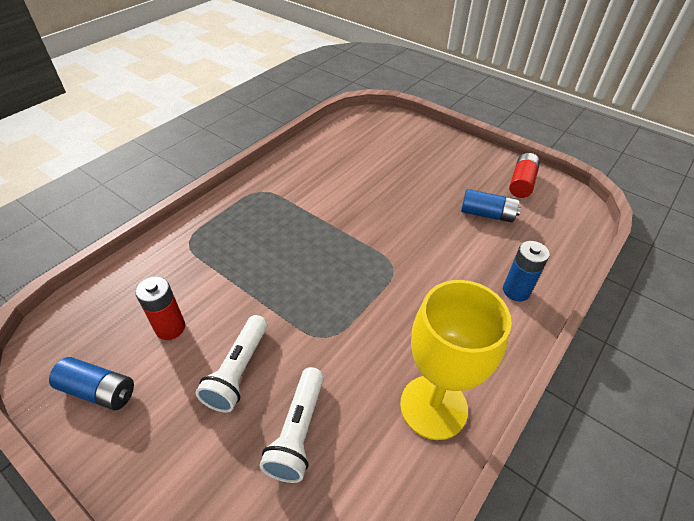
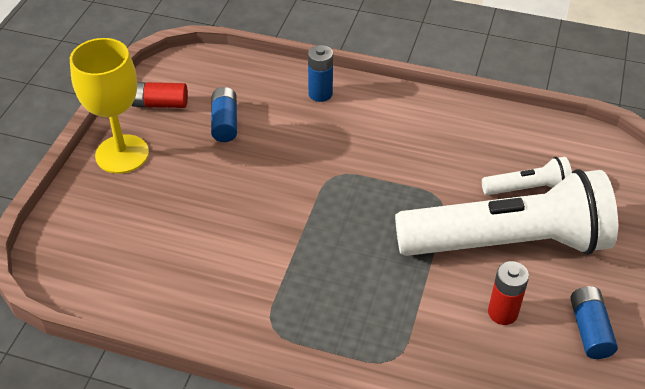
camera: 110 degrees left, 0 degrees up
(238, 371) = (508, 243): white flashlight -> white flashlight, size x2.28
(433, 406) = (458, 123): yellow goblet -> yellow goblet (122, 154)

